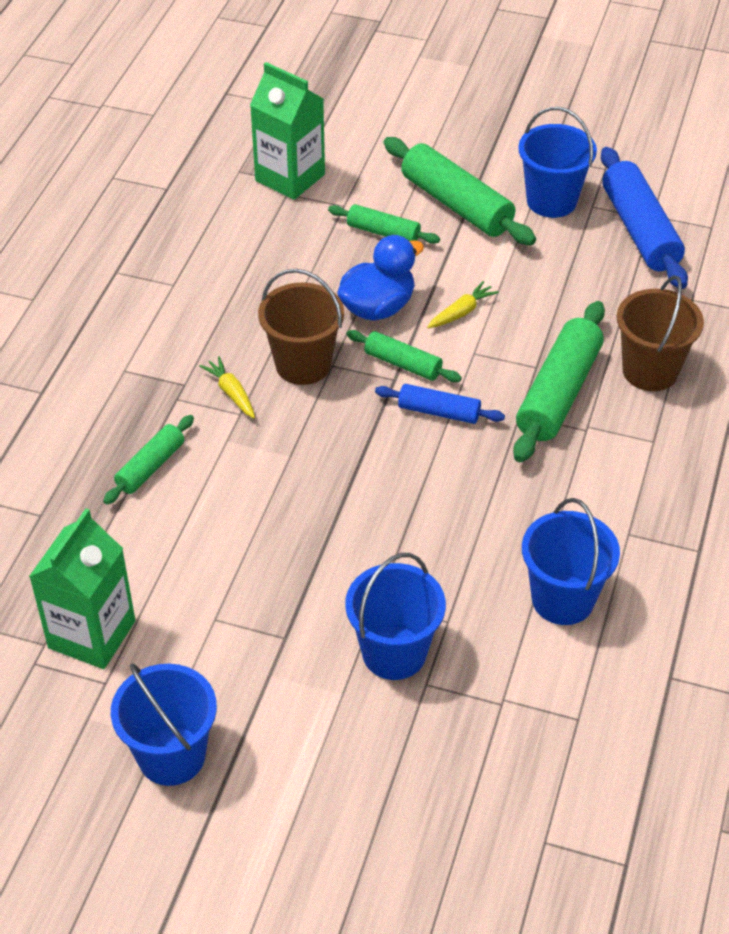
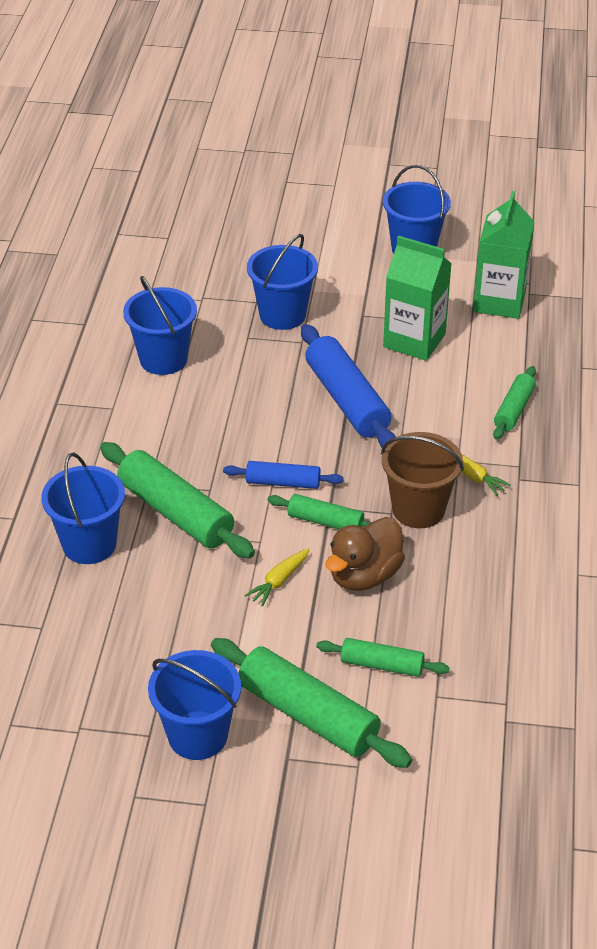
camera: 170 degrees right, 5 degrees down
(290, 177) = (511, 726): green carton -> green carton (414, 340)
(378, 307) = (364, 575): blue duck -> brown duck
(558, 393) = (176, 512): green rolling pin -> green rolling pin turned 60 degrees counterclockwise
(640, 230) = (94, 707): blue rolling pin -> blue rolling pin (347, 400)
(650, 371) = (89, 544): brown bucket -> blue bucket

